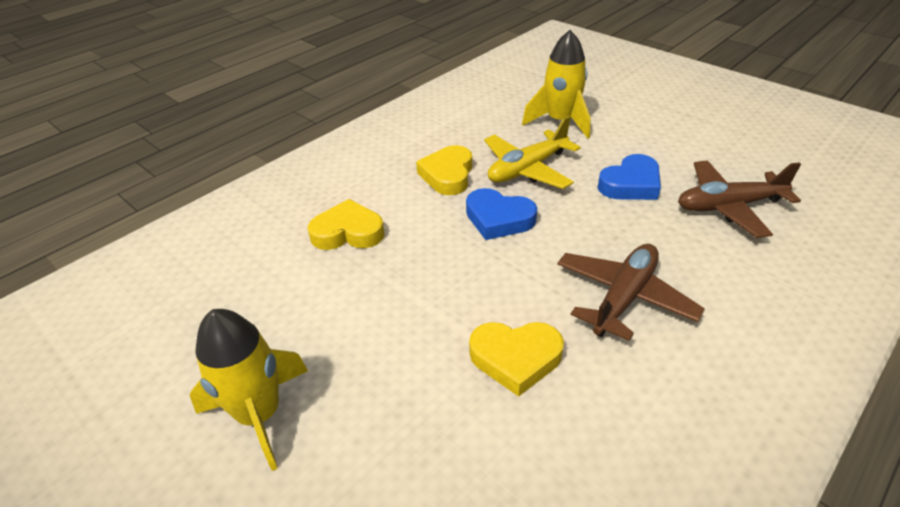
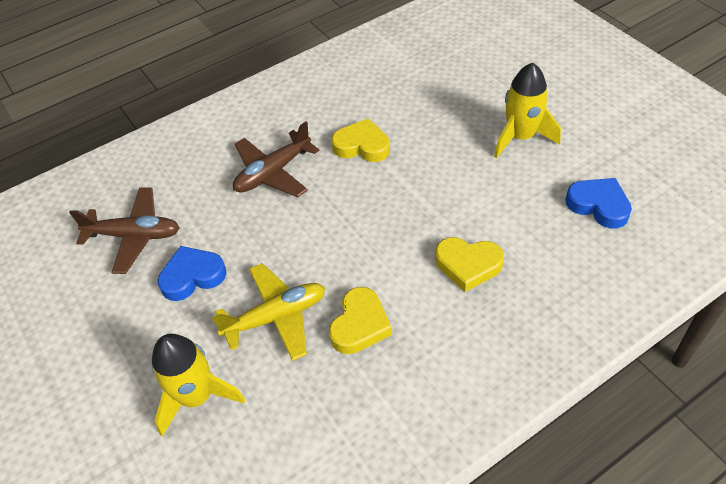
camera: 165 degrees left, 10 degrees up
(498, 219) = (330, 257): blue heart -> blue heart (598, 205)

